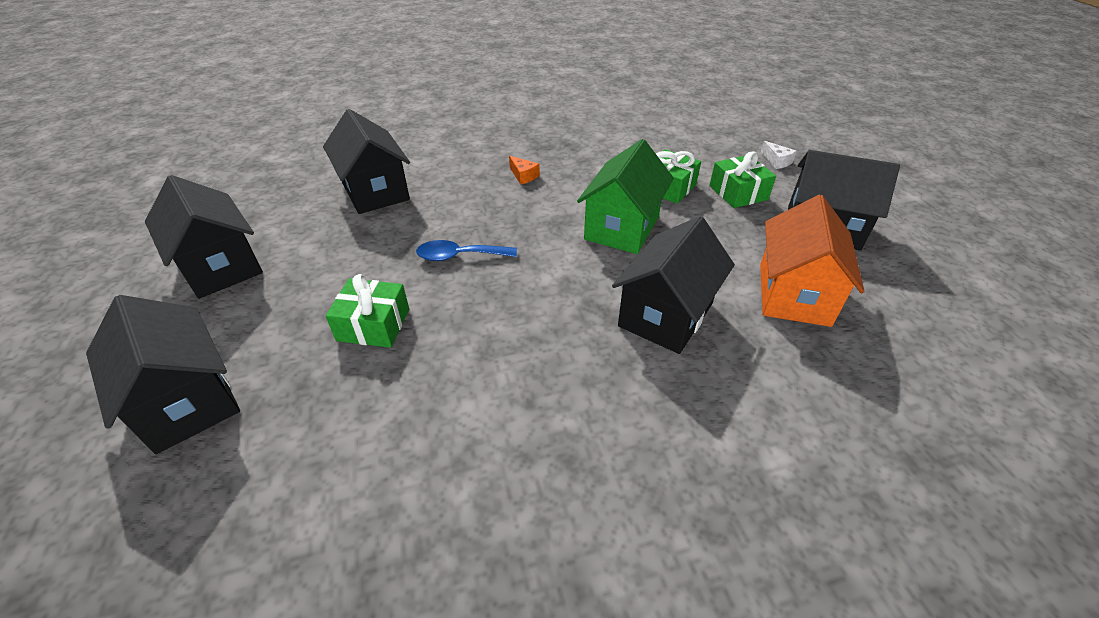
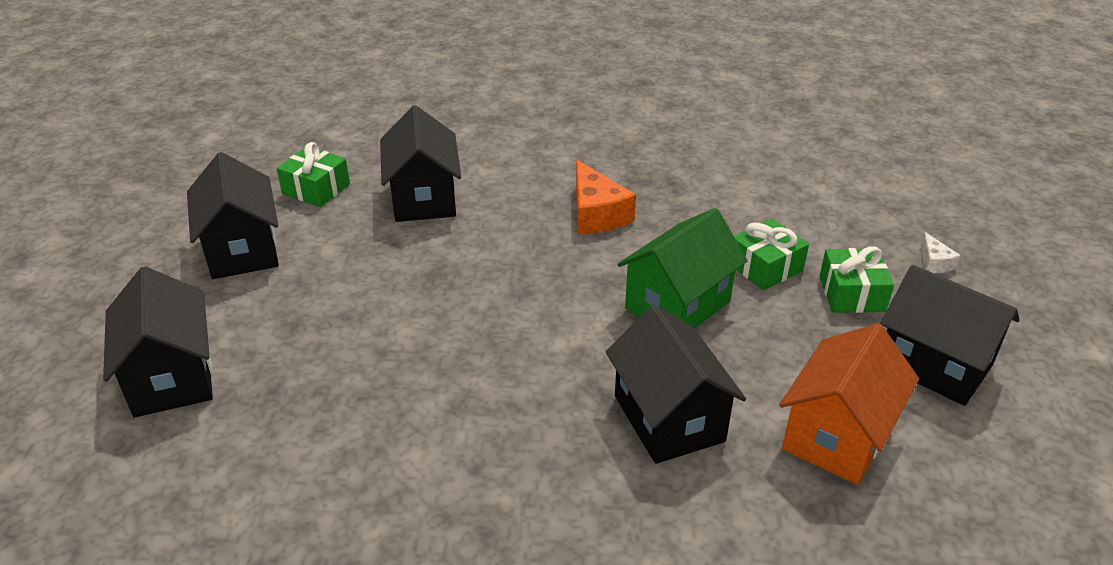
camera: 20 degrees right, 5 degrees down
(373, 325) = (361, 348): green gift -> green gift (316, 189)
(459, 256) = (478, 295): blue spoon -> none
(523, 176) = (596, 214): orange cheese -> orange cheese, size x1.97
(665, 315) = (668, 418): black house -> black house turned 75 degrees counterclockwise

